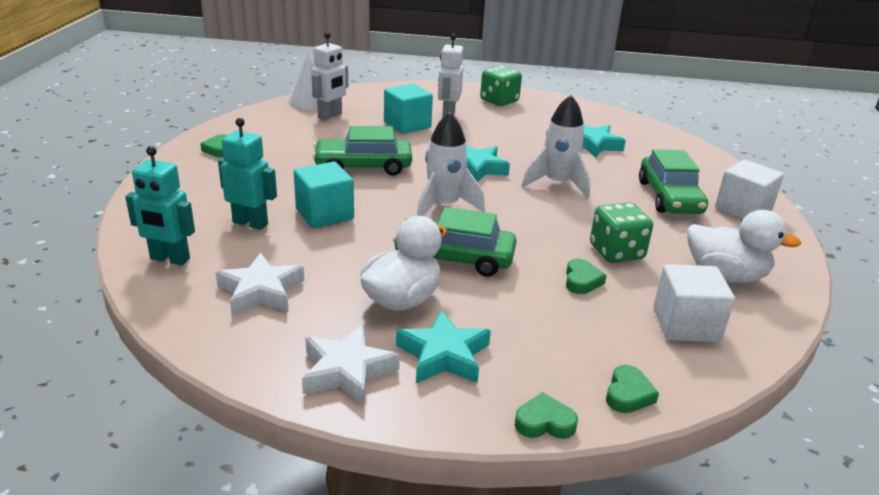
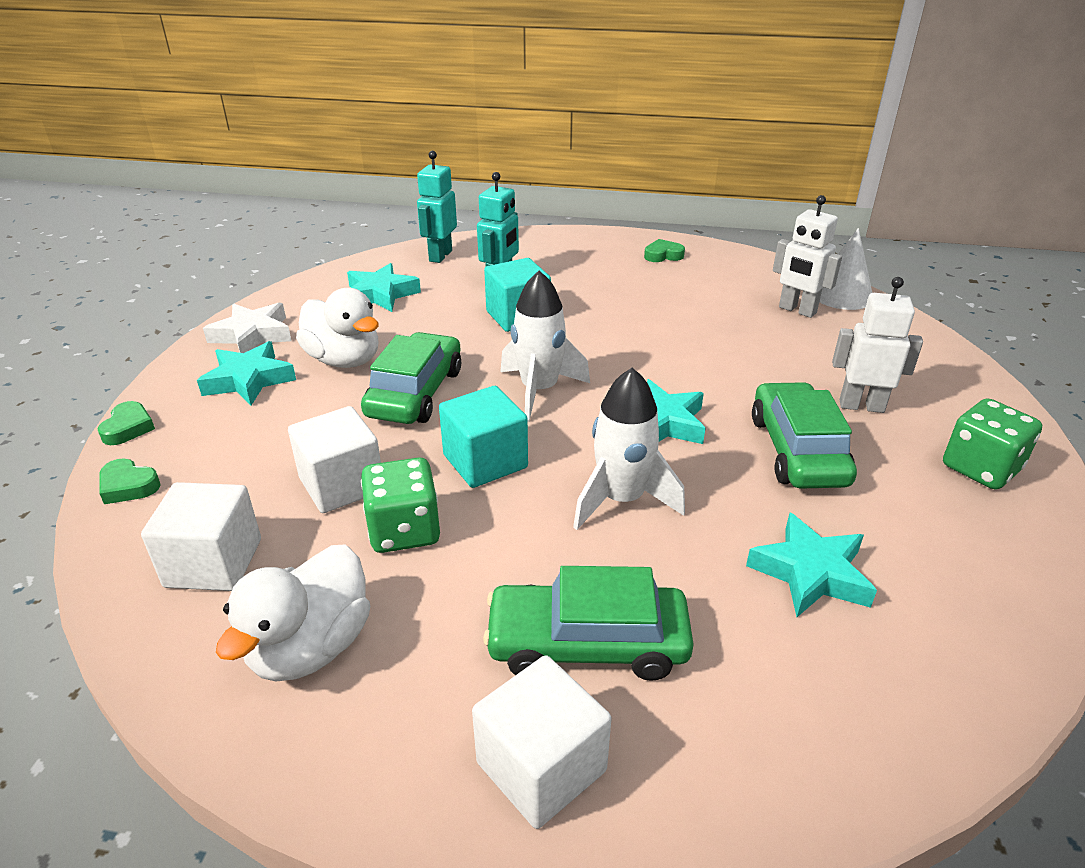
camera: 95 degrees right, 5 degrees up
(261, 291) = (380, 294): white star -> turquoise star
(363, 166) = (642, 336): green car -> green car (797, 450)
(407, 125) = (797, 368): turquoise cube -> turquoise cube (485, 461)
(582, 281) = (342, 485): green heart -> white cube

